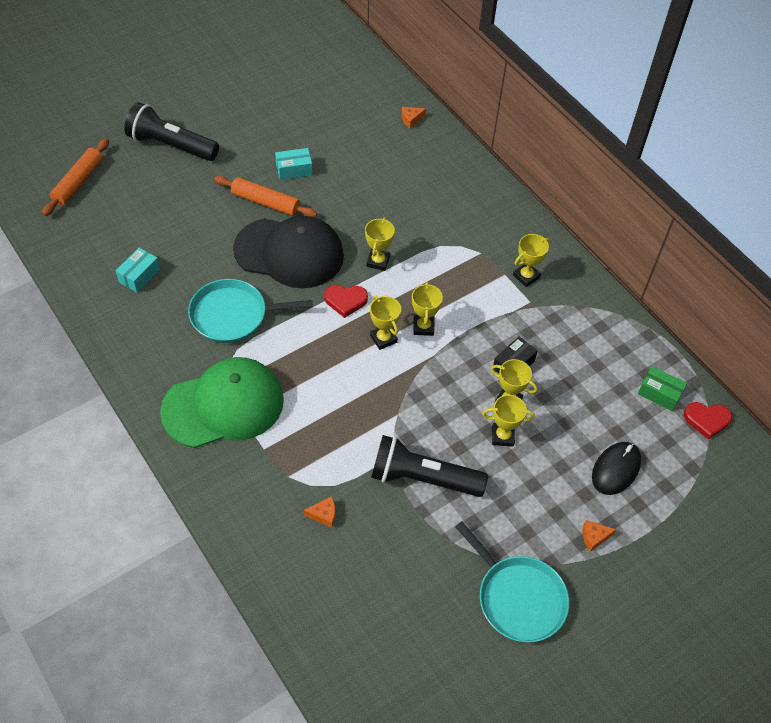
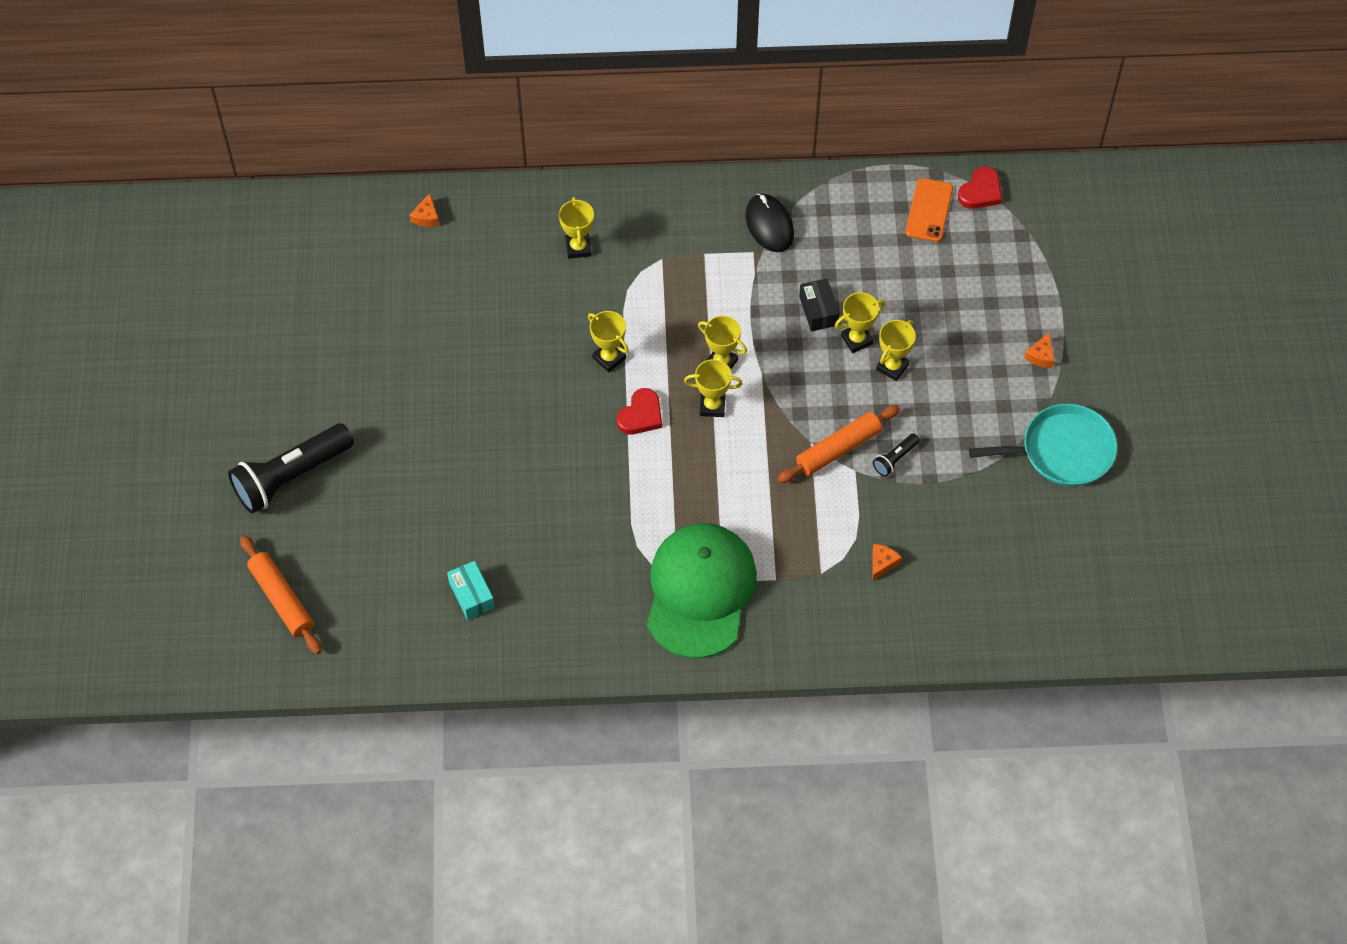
camera: 55 degrees left, 5 degrees up
(233, 315) = (589, 529): turquoise pan -> none
(265, 202) = (450, 422): orange rolling pin -> orange rolling pin (838, 449)
(289, 253) = (540, 435): black cap -> none
(294, 170) = (421, 371): turquoise box -> none
(423, 478) = (895, 459): black flashlight -> black flashlight, size x0.43
(526, 276) = (719, 236): yellow trophy -> yellow trophy (578, 248)
(616, 469) = (985, 296): black mouse -> black mouse (769, 225)
(659, 393) = (929, 210): green box -> orange phone

